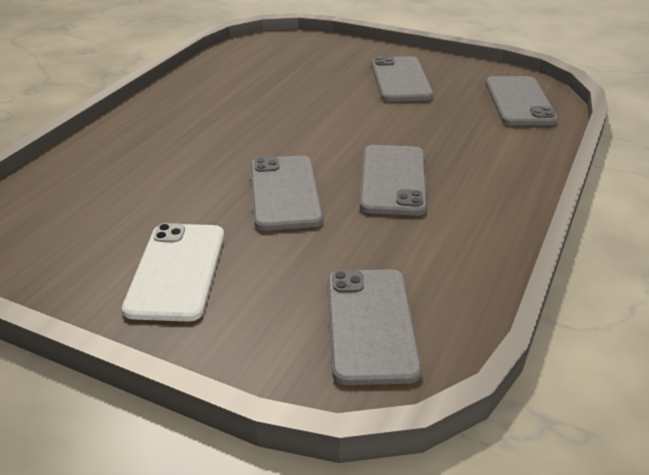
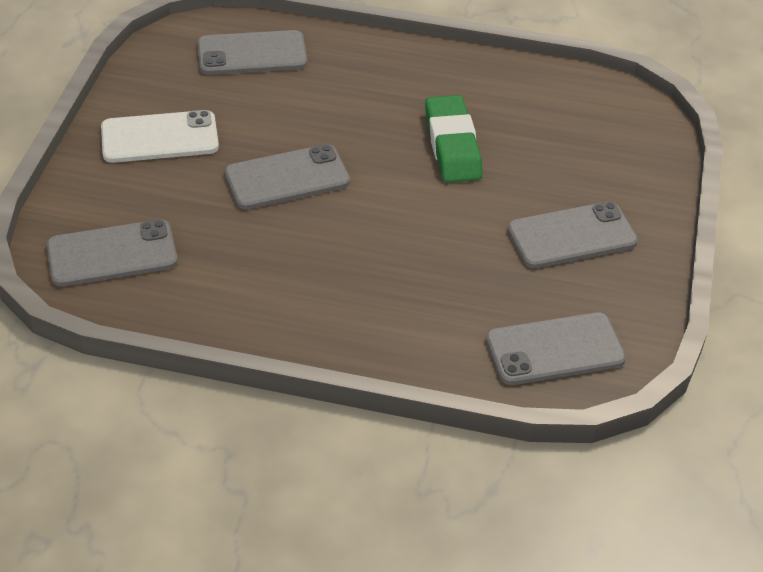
camera: 75 degrees right, 10 degrees up
(277, 109) = (452, 145): none -> green eraser
(393, 180) = (330, 249): grey phone -> grey phone (252, 54)

